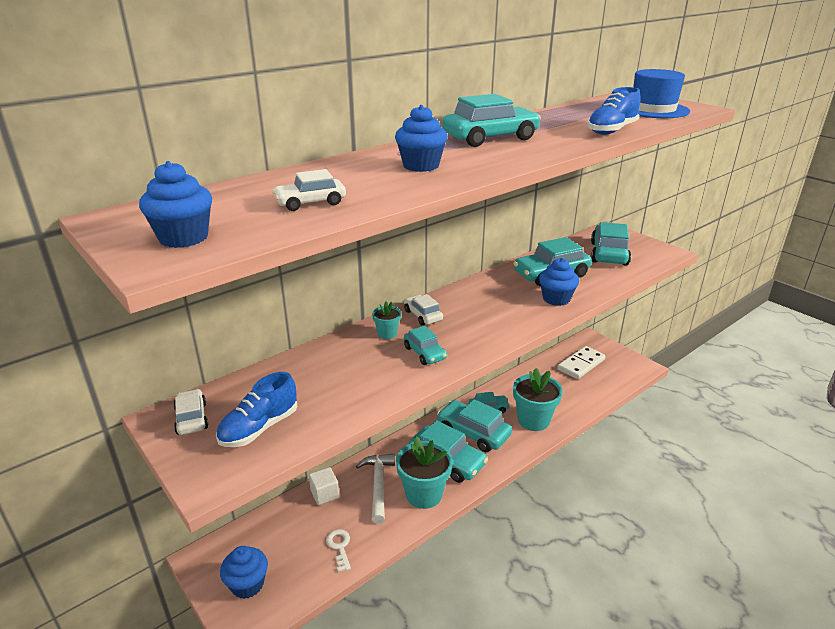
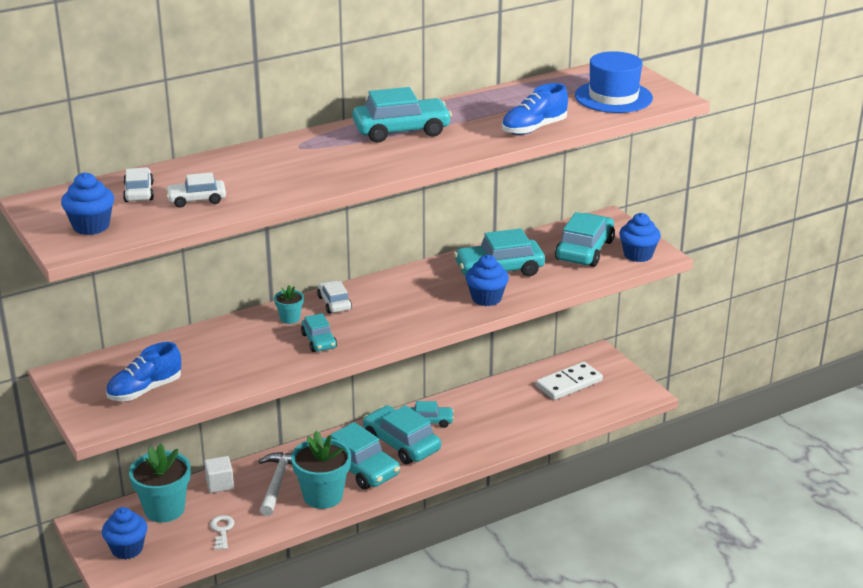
camera: 10 degrees right, 0 degrees up
(191, 418) = (88, 376): white car -> white car (139, 192)
(421, 166) = (311, 164): blue cupcake -> blue cupcake (638, 255)
(533, 420) = (477, 438): turquoise flower pot -> turquoise flower pot (164, 509)

